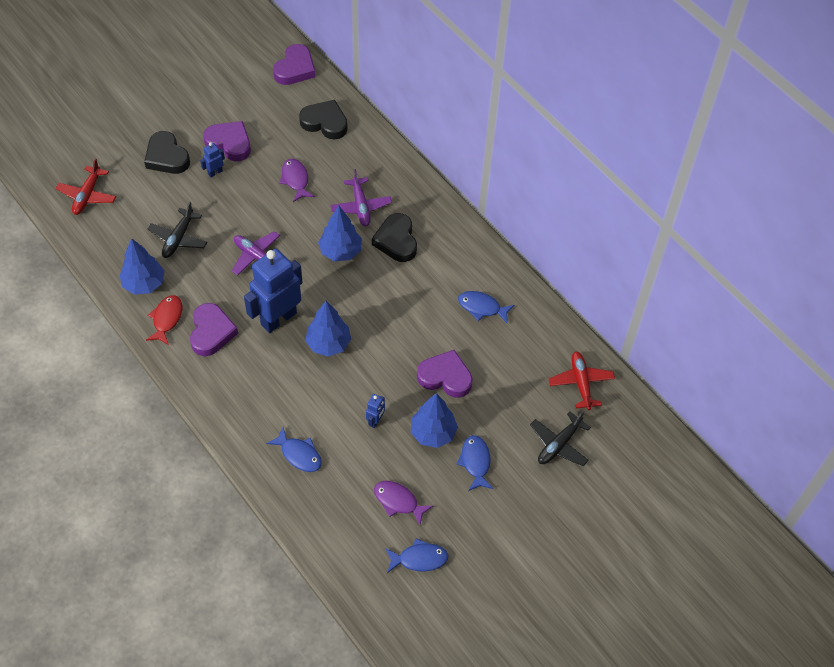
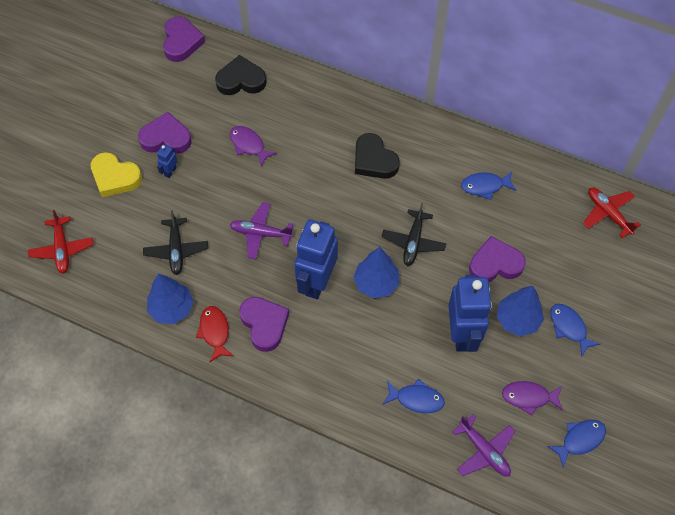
camera: 25 degrees left, 5 degrees up
(167, 157) = (115, 177): black heart -> yellow heart
(340, 251) = (331, 193): blue tree -> none
(361, 206) = (323, 143): purple plane -> purple plane (484, 451)
(375, 421) = (462, 334): blue robot -> blue robot, size x2.38
(559, 444) = (626, 277): black plane -> black plane (413, 242)

